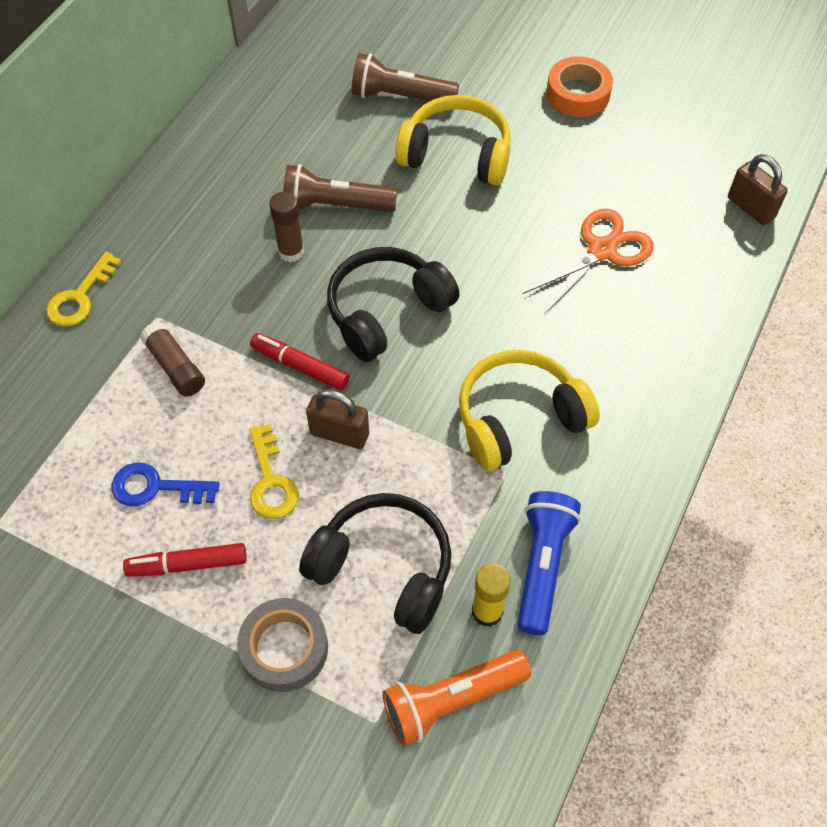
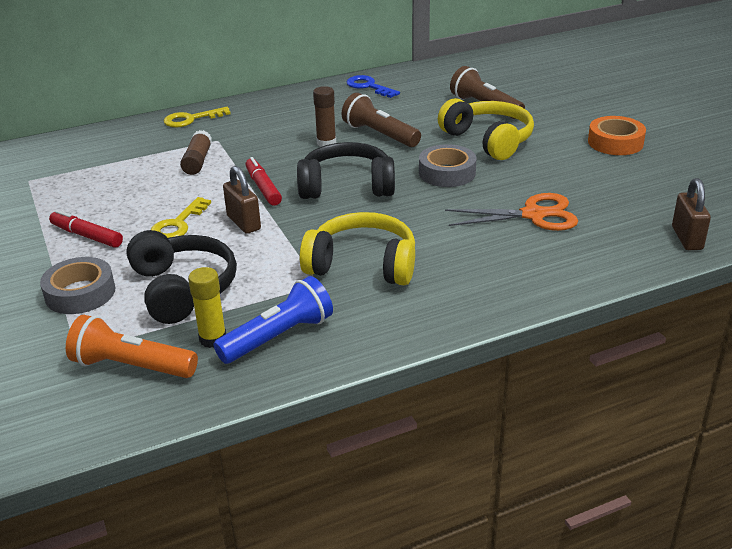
camera: 40 degrees right, 25 degrees down
(156, 487) = (118, 200): blue key -> blue key (369, 86)
(465, 231) = (447, 173): none -> grey tape

